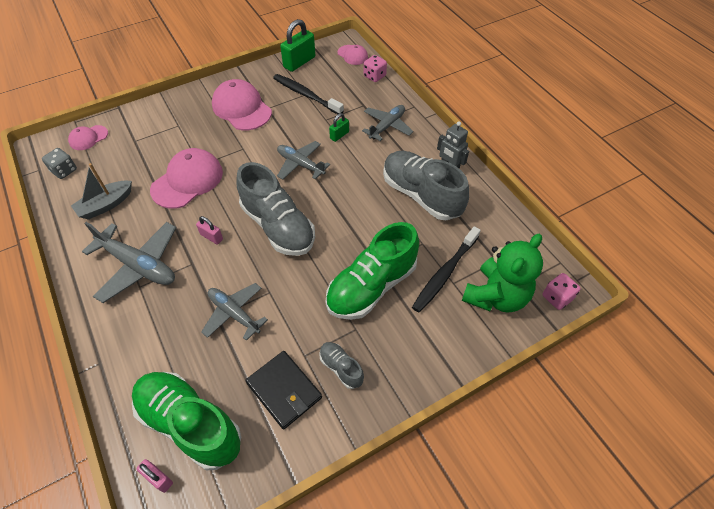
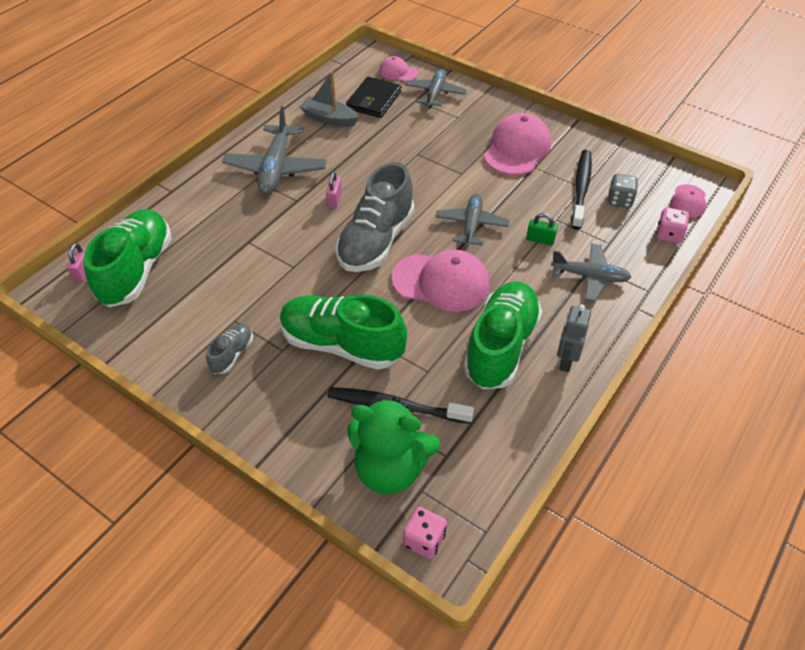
camera: 65 degrees right, 5 degrees down
(64, 170) = (351, 77): grey dice -> grey dice (620, 200)
(187, 181) = (391, 154): pink cap -> pink cap (441, 282)
(234, 313) = (257, 252): grey plane -> grey plane (435, 93)
(284, 390) = (191, 320): black wallet -> black wallet (374, 100)
(299, 62) = (630, 162): green padlock -> none
(421, 195) = (500, 346): grey shoe -> green shoe

